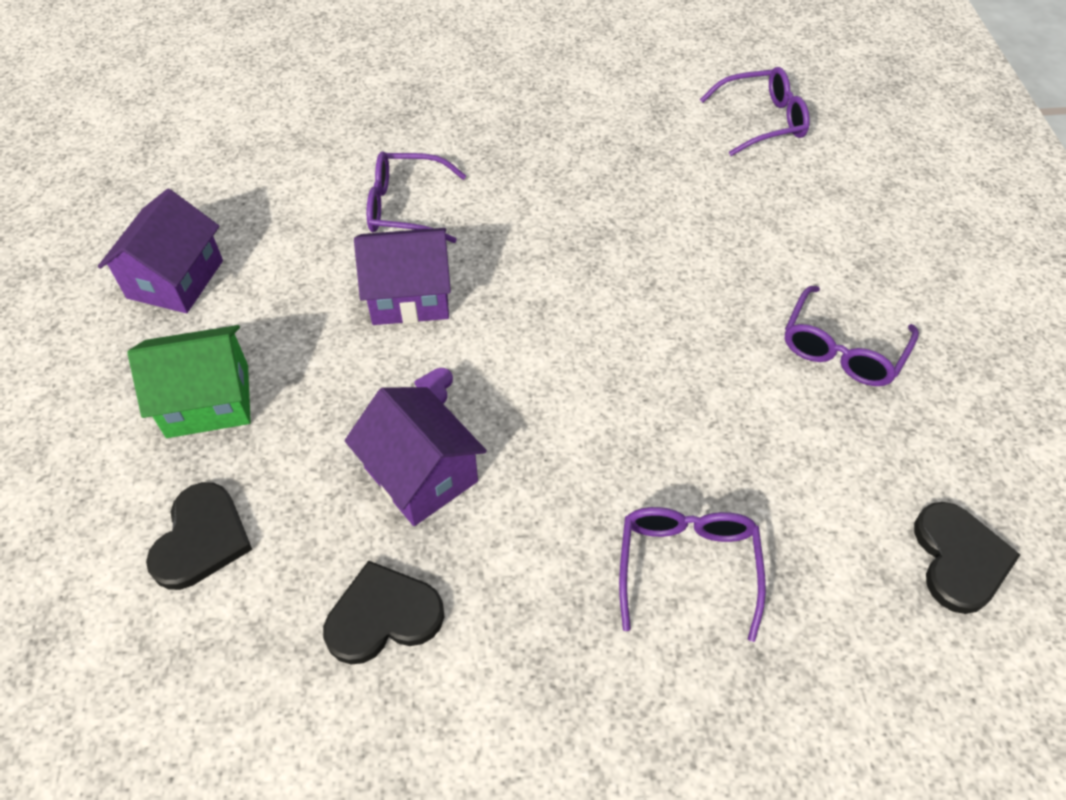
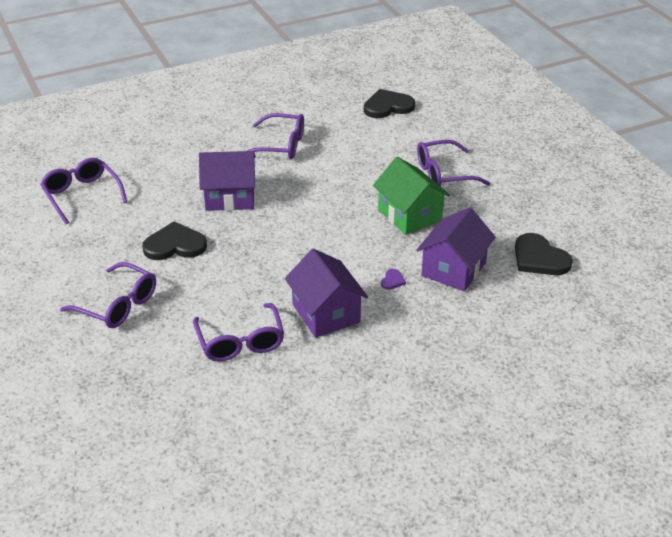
camera: 110 degrees left, 15 degrees down
(175, 279) = (375, 444): purple house -> purple house (230, 197)
(201, 539) = (552, 340): black heart -> black heart (175, 245)
(208, 400) = (465, 377): green house -> green house (409, 215)
(435, 387) = (392, 280): purple heart -> purple heart turned 60 degrees counterclockwise
(526, 123) = (117, 305): none -> purple glasses

